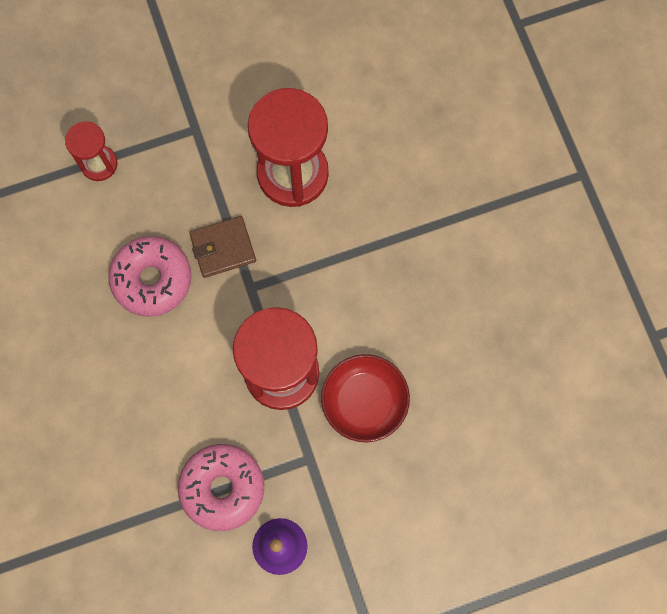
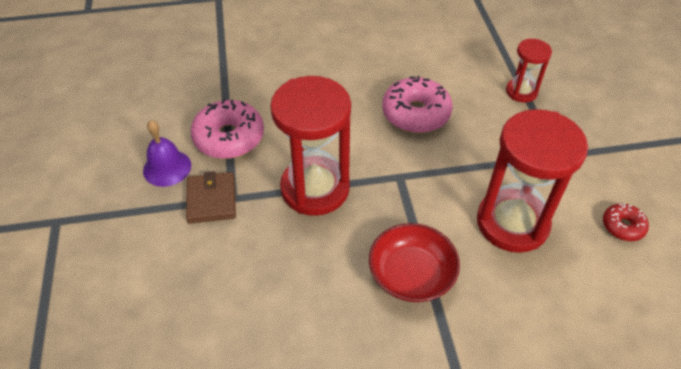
camera: 100 degrees right, 25 degrees down
(223, 248) = (439, 161): brown wallet -> brown wallet (211, 200)
(279, 74) = (622, 226): none -> red donut
(364, 401) = (271, 248): red bowl -> red bowl (411, 274)

